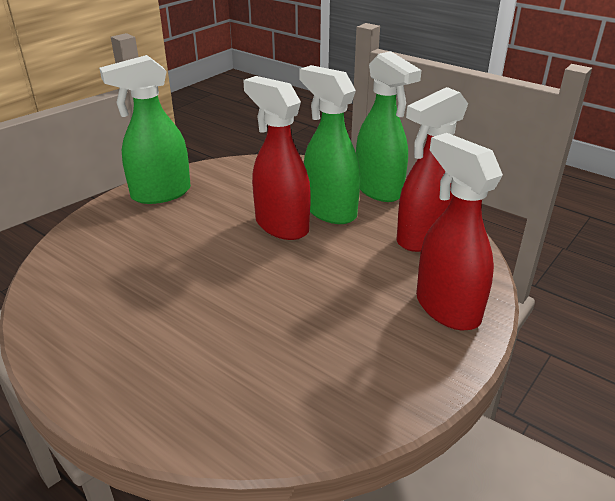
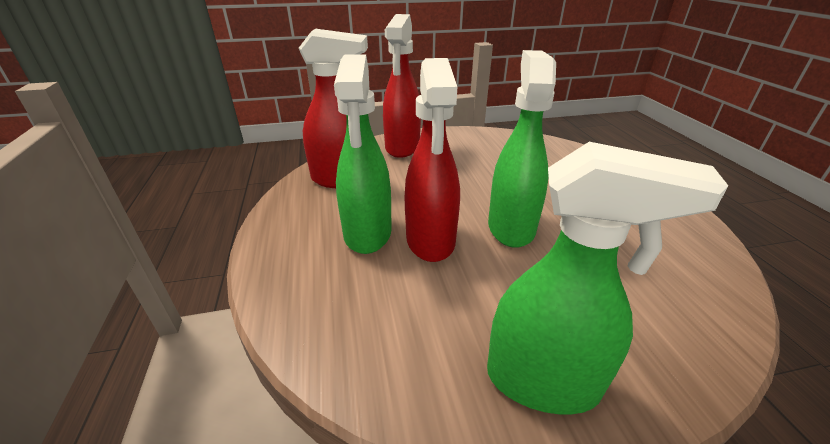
camera: 140 degrees left, 0 degrees up
(379, 190) = (289, 232): green spray bottle -> green spray bottle (511, 227)

